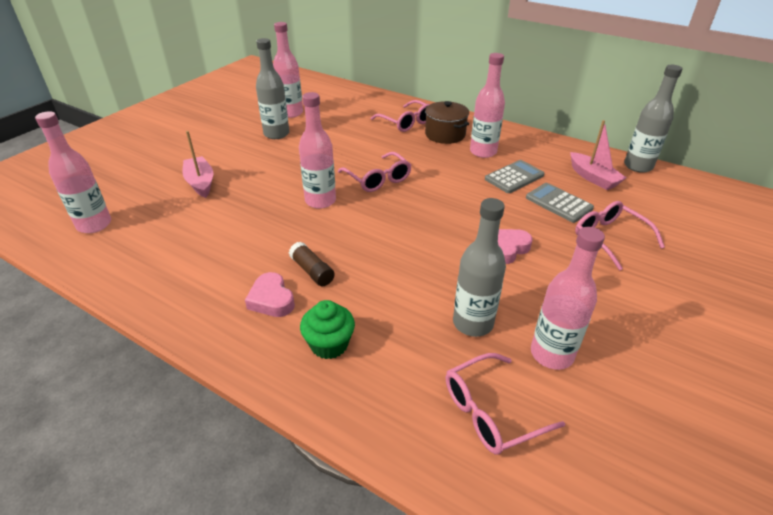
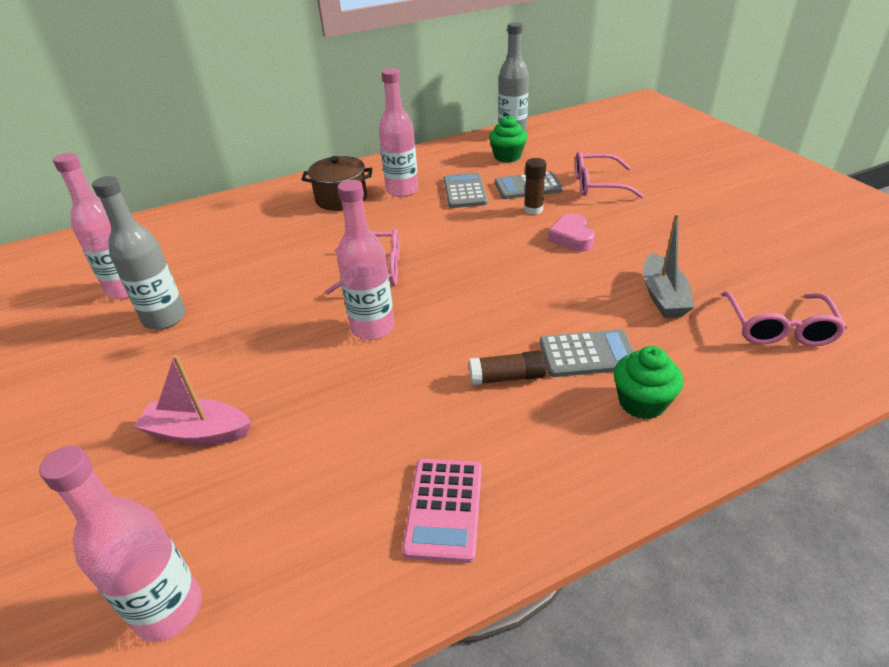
camera: 55 degrees left, 0 degrees up
(186, 285) = (444, 509): none -> pink calculator
(271, 300) = (535, 428): pink heart -> none
(364, 301) = (587, 354): none -> grey calculator
(406, 122) = (281, 212): pink glasses -> none
(473, 323) = (663, 296): grey bottle -> grey boat
(527, 217) = (533, 209): none -> brown glue stick
(551, 354) = (724, 270): pink bottle -> none
(593, 178) = (507, 156): pink boat -> green cupcake

